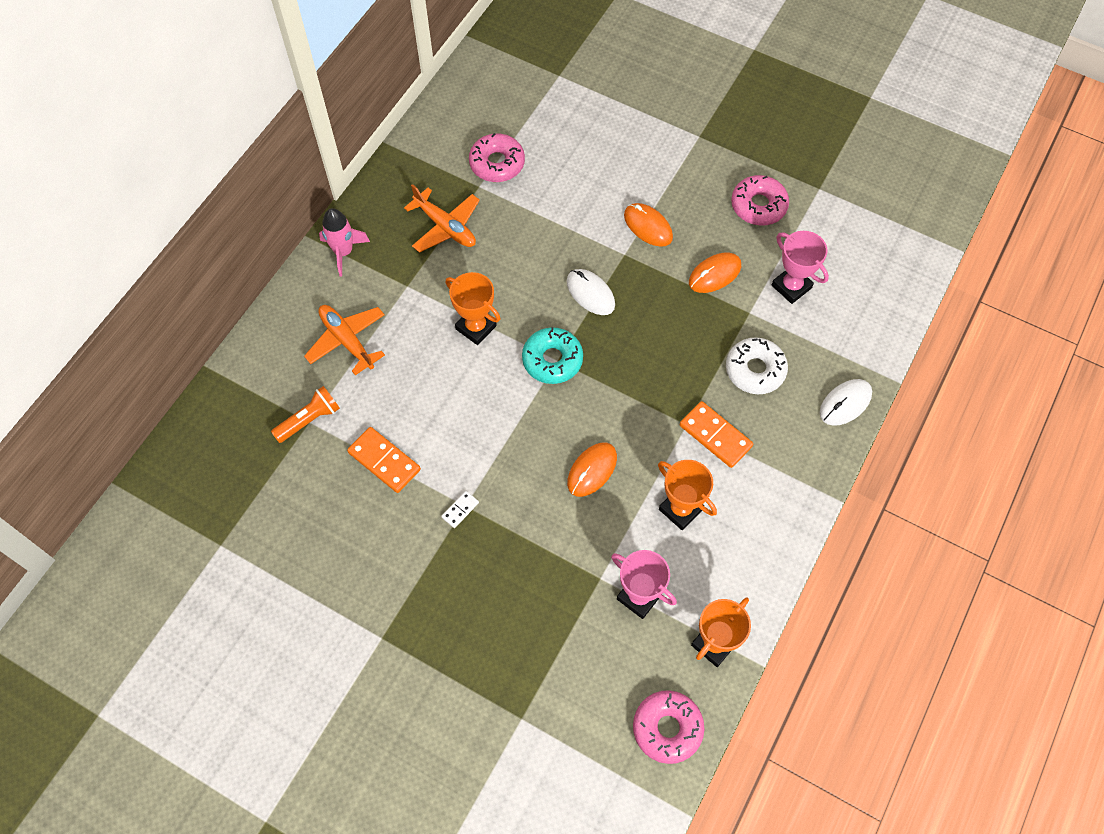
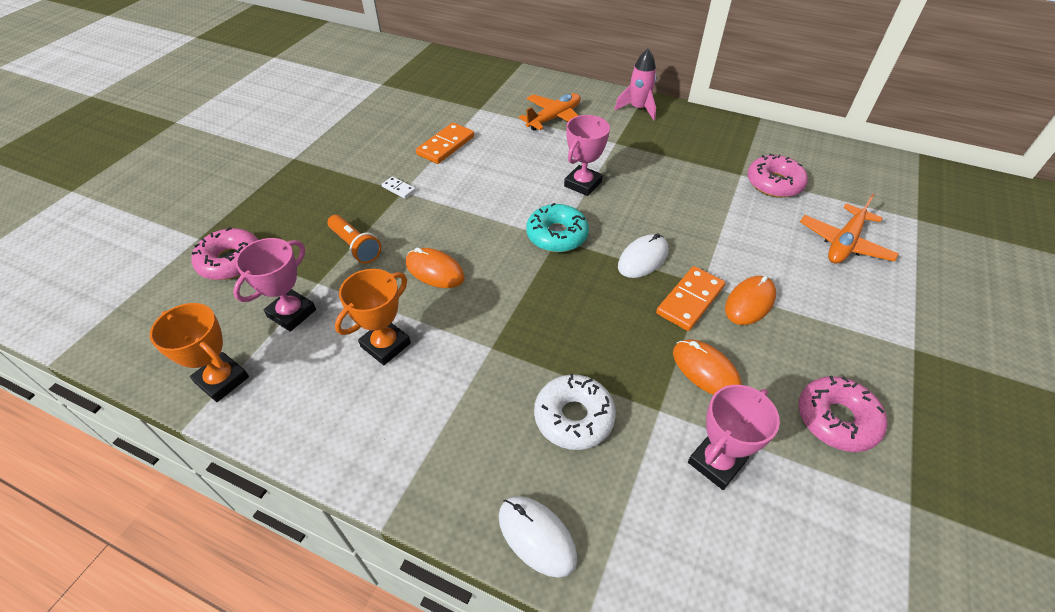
camera: 85 degrees right, 15 degrees down
(309, 419) = (481, 108): orange flashlight -> orange flashlight (355, 246)
(445, 227) = (685, 158): orange plane -> orange plane (844, 243)
(476, 327) = (582, 184): orange trophy -> pink trophy
(667, 728) = (146, 341): pink donut -> pink donut (231, 261)
(715, 436) = (477, 376): orange domino -> orange domino (690, 300)

